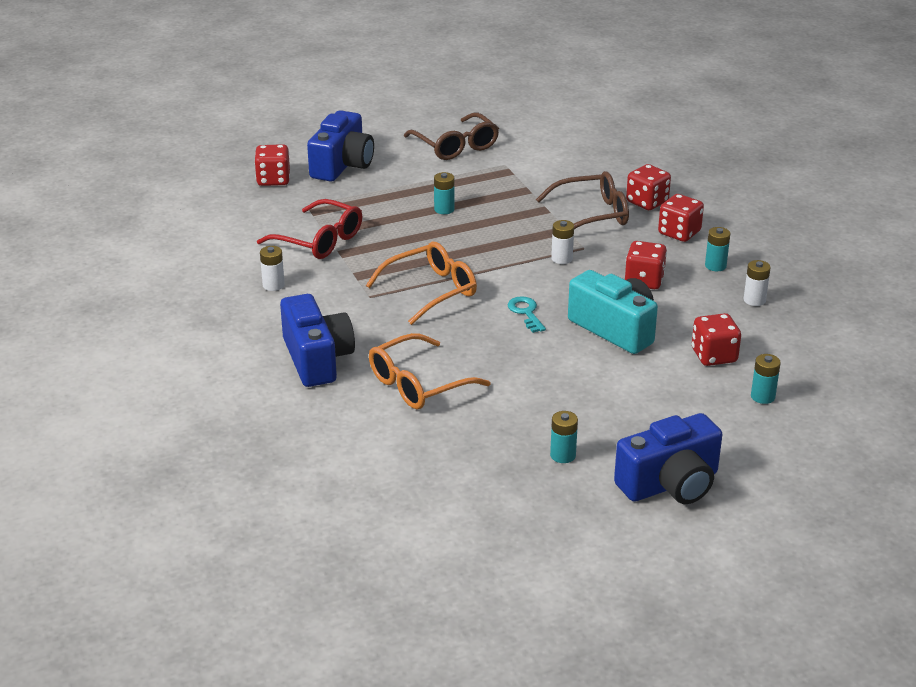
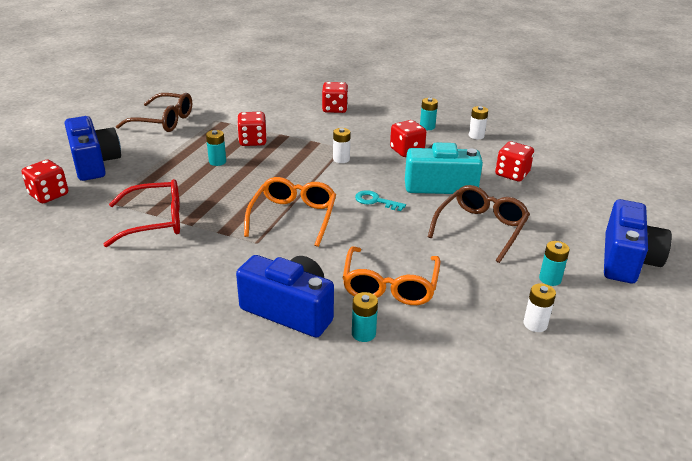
camera: 45 degrees left, 0 degrees up
(273, 285) = (166, 272): white battery -> white battery (535, 324)
(592, 214) = (316, 127): brown glasses -> brown glasses (481, 228)
(679, 233) = (379, 118): red dice -> red dice (252, 141)
(762, 396) = (571, 183): turquoise battery -> turquoise battery (363, 333)

